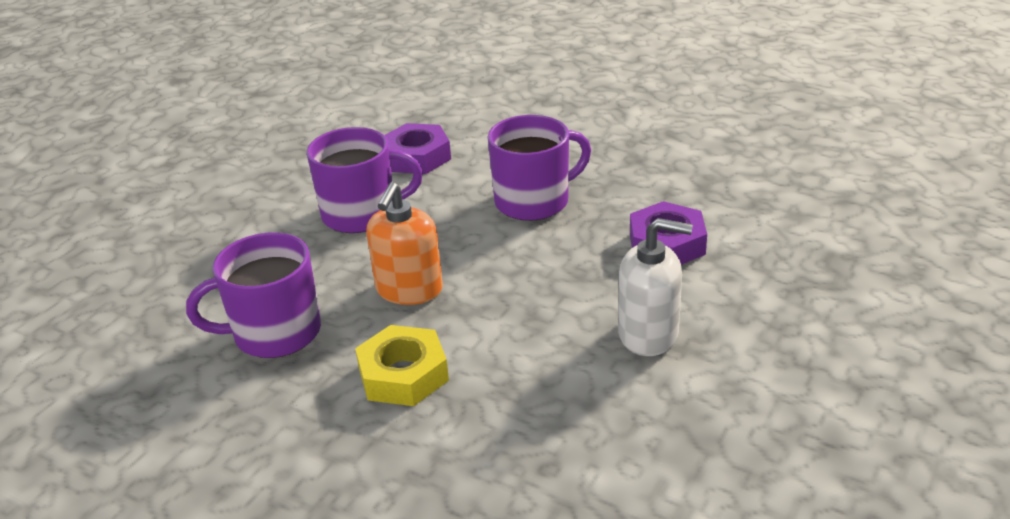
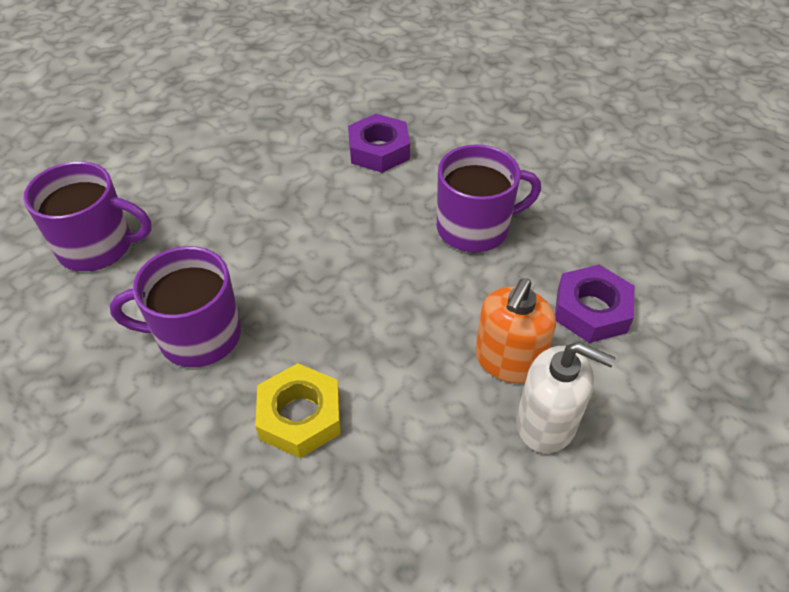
camera: 10 degrees right, 15 degrees up
(362, 214) = (311, 209): purple mug -> purple mug (98, 246)
(409, 290) = (331, 312): orange soap dispenser -> orange soap dispenser (508, 360)

